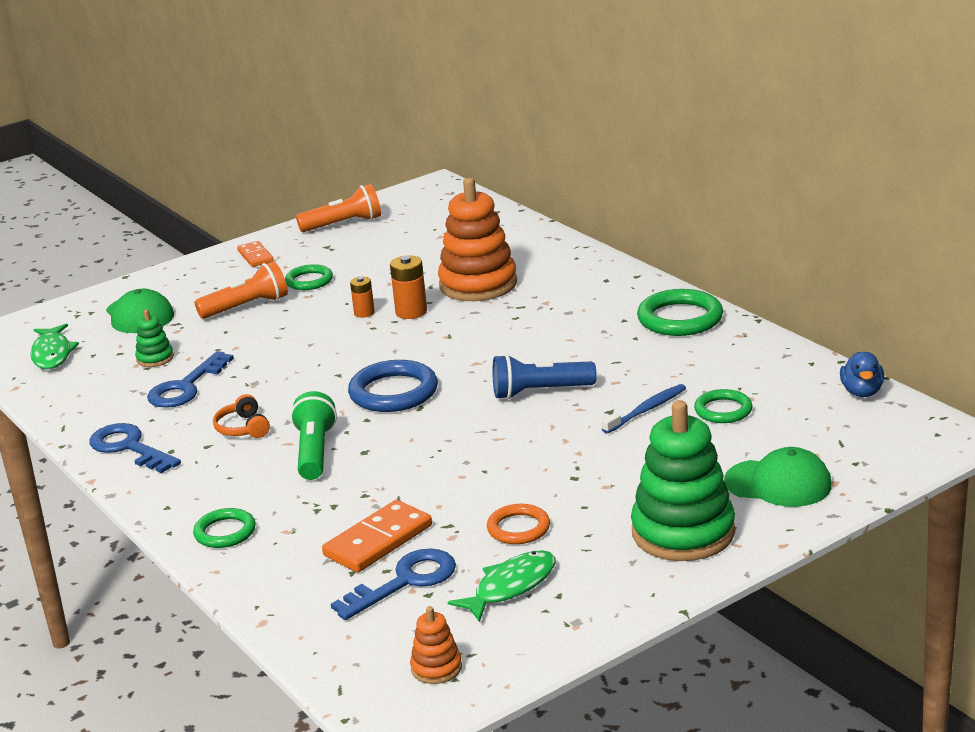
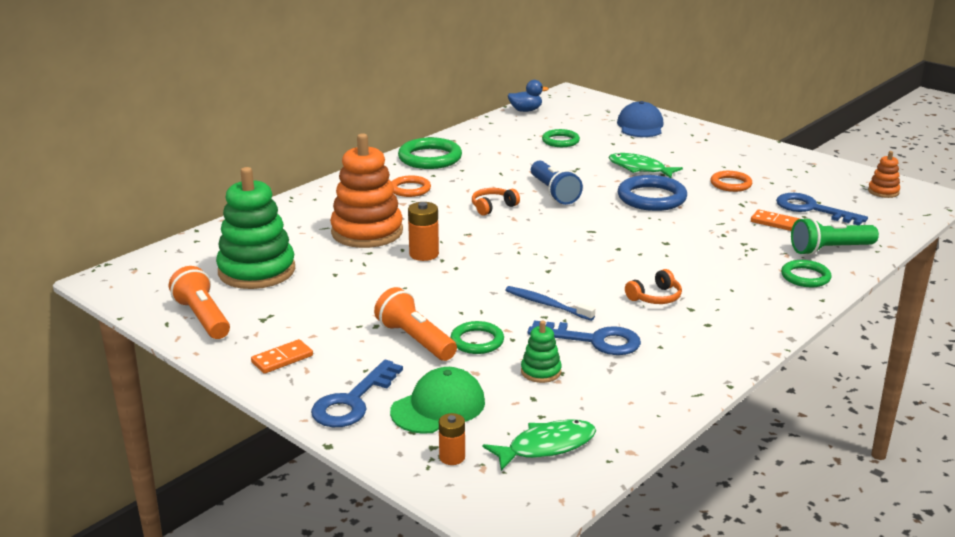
camera: 105 degrees left, 0 degrees up
(129, 447) = (714, 346): blue key -> blue key (352, 401)
(309, 281) = (352, 314): green ring -> green ring (477, 341)
(314, 452) = (676, 261): green flashlight -> green flashlight (830, 250)
(364, 313) = (427, 275): orange battery -> orange battery (452, 457)
(378, 541) = (775, 223): orange domino -> orange domino, size x0.61
(393, 392) = (571, 243): blue ring -> blue ring (651, 198)
(511, 587) = (792, 181): green fish -> green fish (639, 168)
(512, 352) = (493, 207): none -> orange headphones
(583, 306) = (410, 189): none -> orange ring
(646, 410) = (568, 160): blue toothbrush -> blue toothbrush (547, 304)
(683, 532) = (705, 144): green stacking toy -> green stacking toy (257, 271)
(778, 483) = (640, 126): green cap -> blue cap

